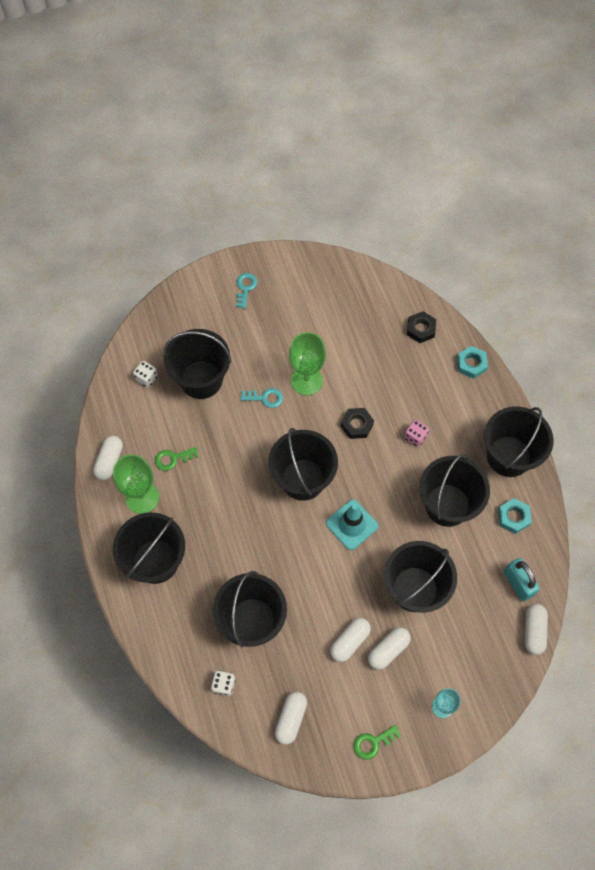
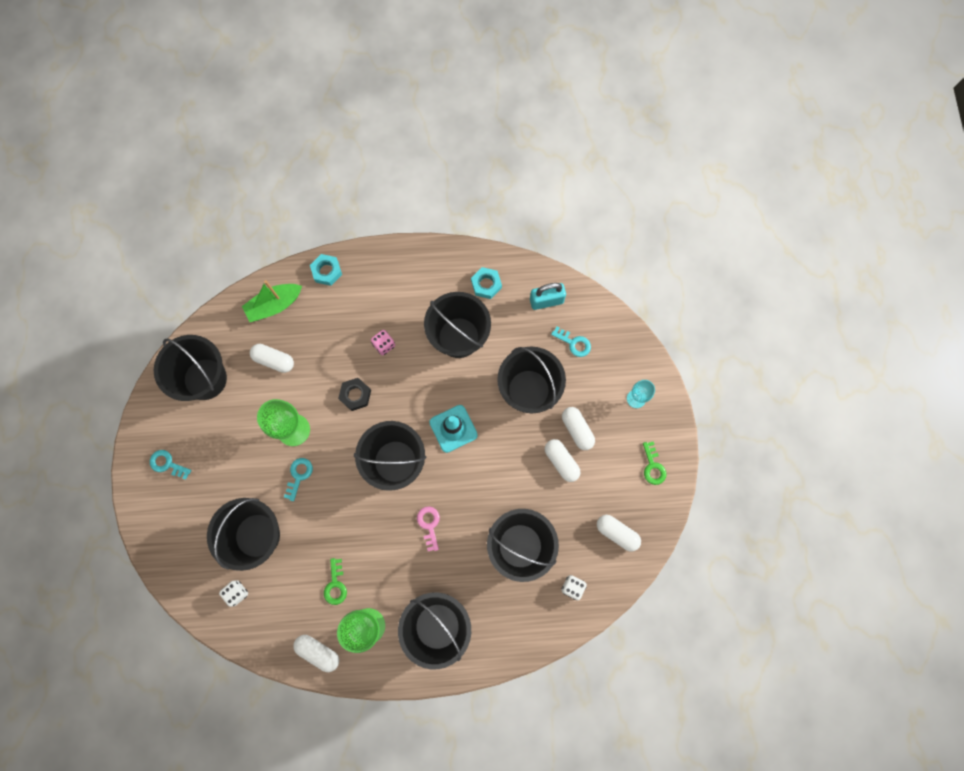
camera: 75 degrees left, 10 degrees up
(250, 527) = (429, 525): none -> pink key
(421, 329) = (274, 305): black nut -> green boat
(481, 624) = (574, 343): none -> turquoise key
(508, 456) = (428, 269): black bucket -> black bucket (205, 379)
(533, 631) = (590, 302): white capsule -> white capsule (274, 360)

